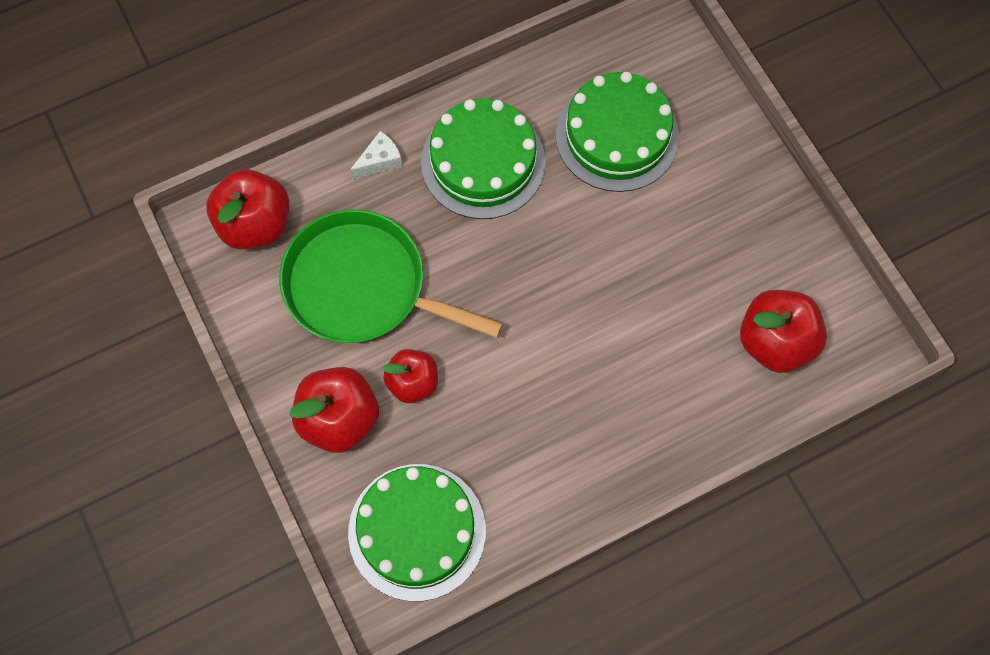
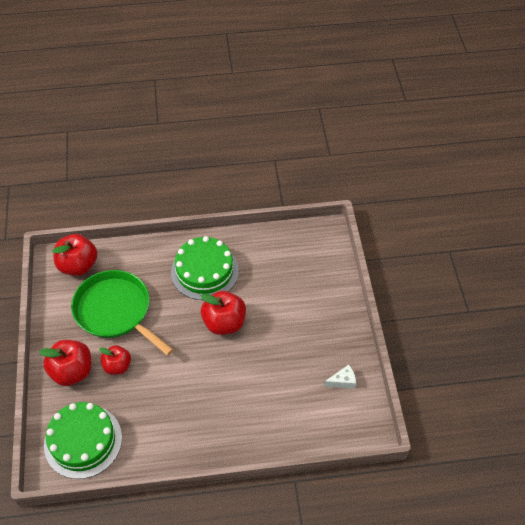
camera: 20 degrees right, 15 degrees down
(379, 161) = (153, 255): white cheese -> white cheese (342, 381)
(617, 136) = (279, 279): green cake -> none
(775, 342) = (317, 409): red apple -> red apple (224, 323)

